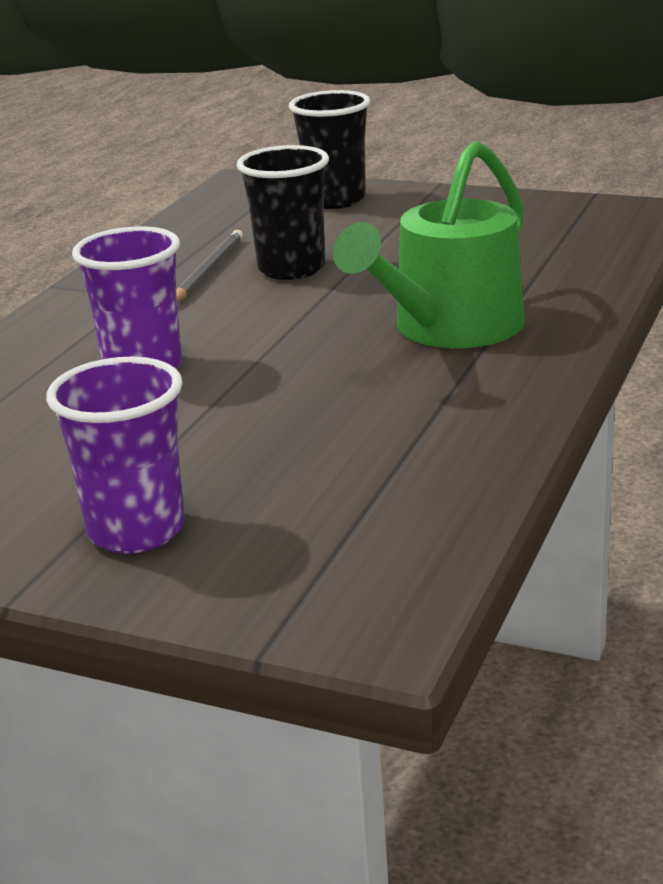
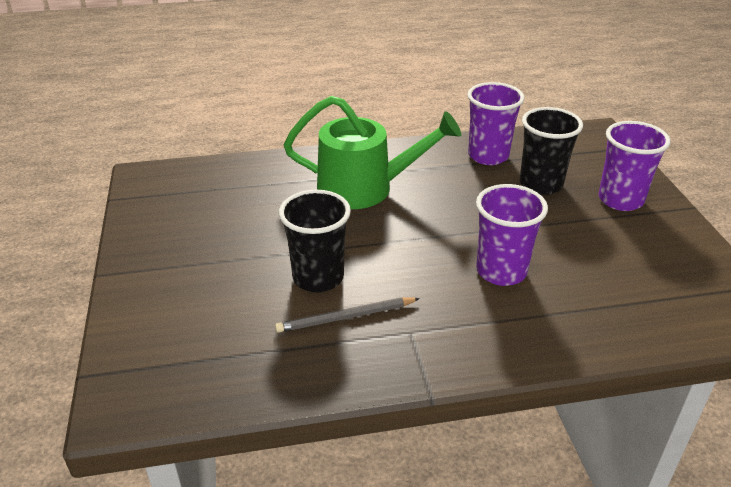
camera: 125 degrees left, 10 degrees up
(335, 200) = (160, 316): black cup -> black cup (541, 184)
(429, 454) = (488, 156): none -> purple cup

